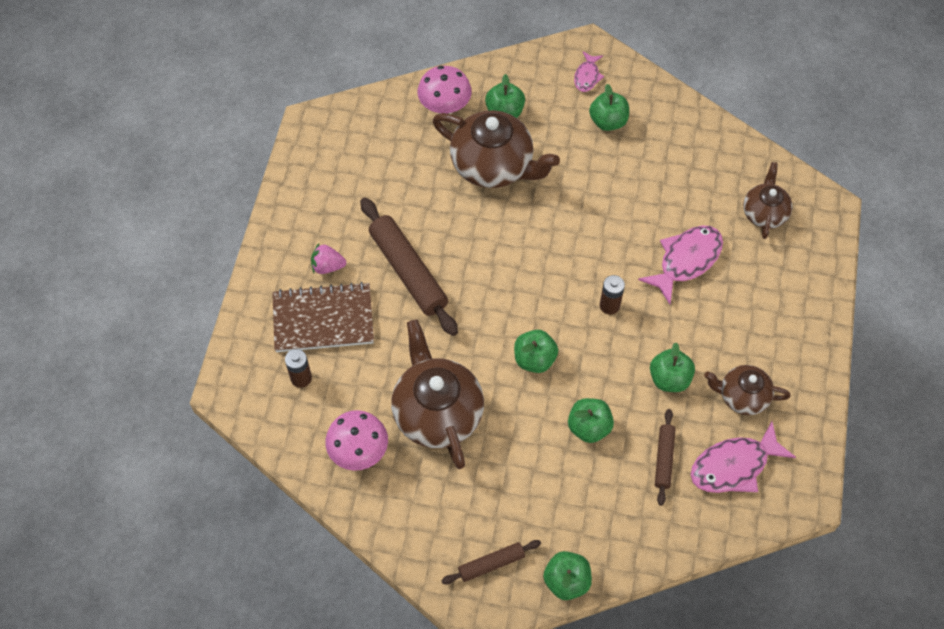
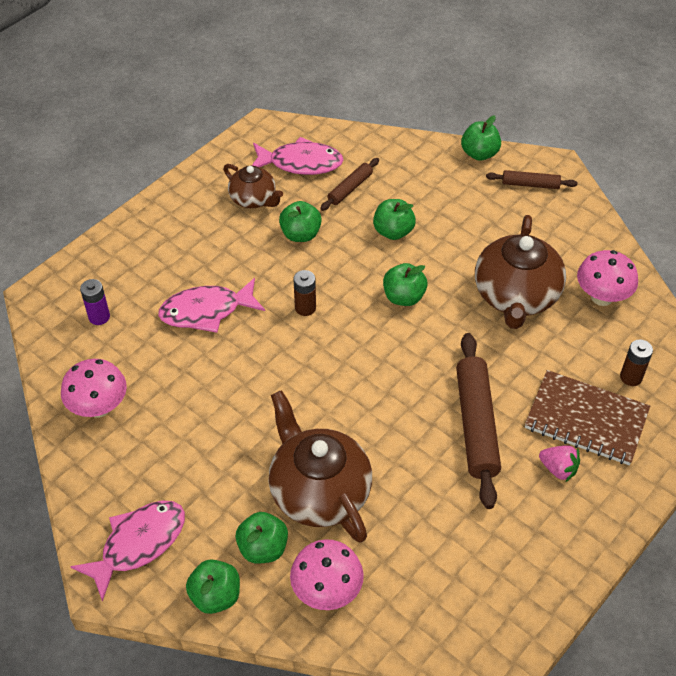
camera: 150 degrees left, 10 degrees down
(587, 76) = (138, 544): pink fish -> pink fish, size x1.81
(608, 121) = (162, 478): green apple -> green apple (215, 596)
(696, 146) = (99, 407): none -> pink mushroom
(764, 213) = (99, 317): brown teapot -> purple battery

